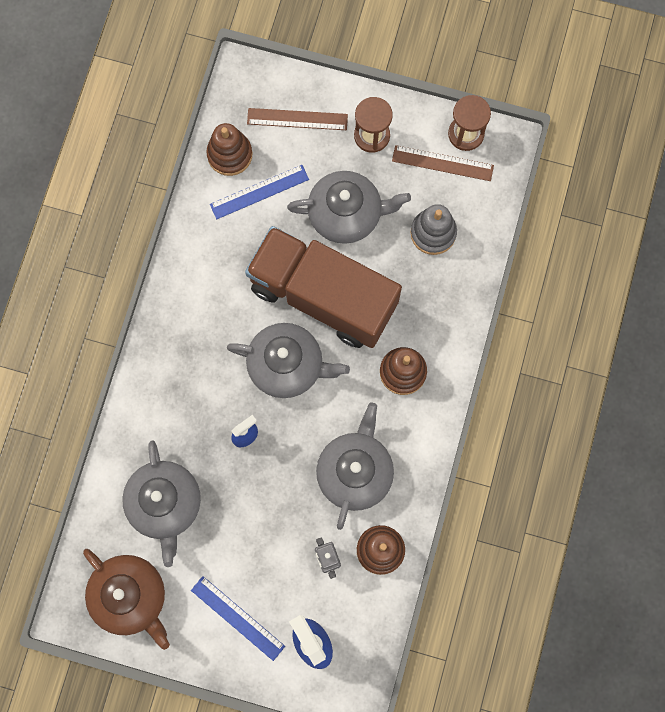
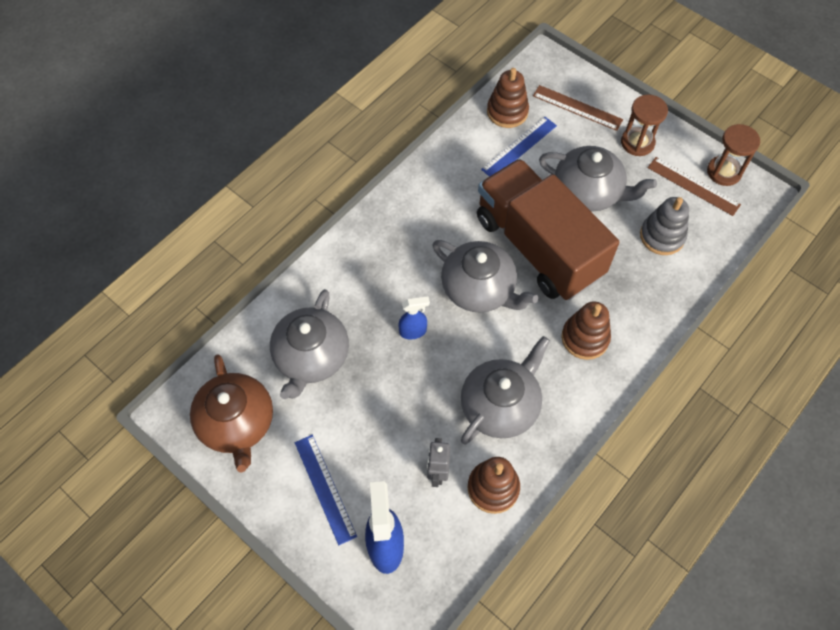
camera: 25 degrees right, 15 degrees down
(259, 192) = (519, 147): blue ruler -> blue ruler turned 45 degrees counterclockwise

